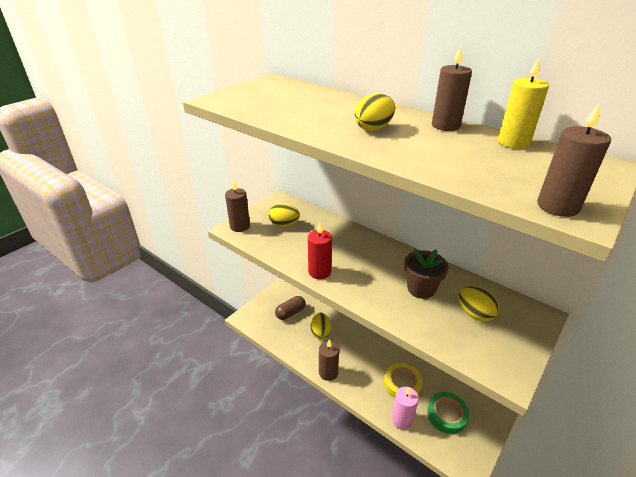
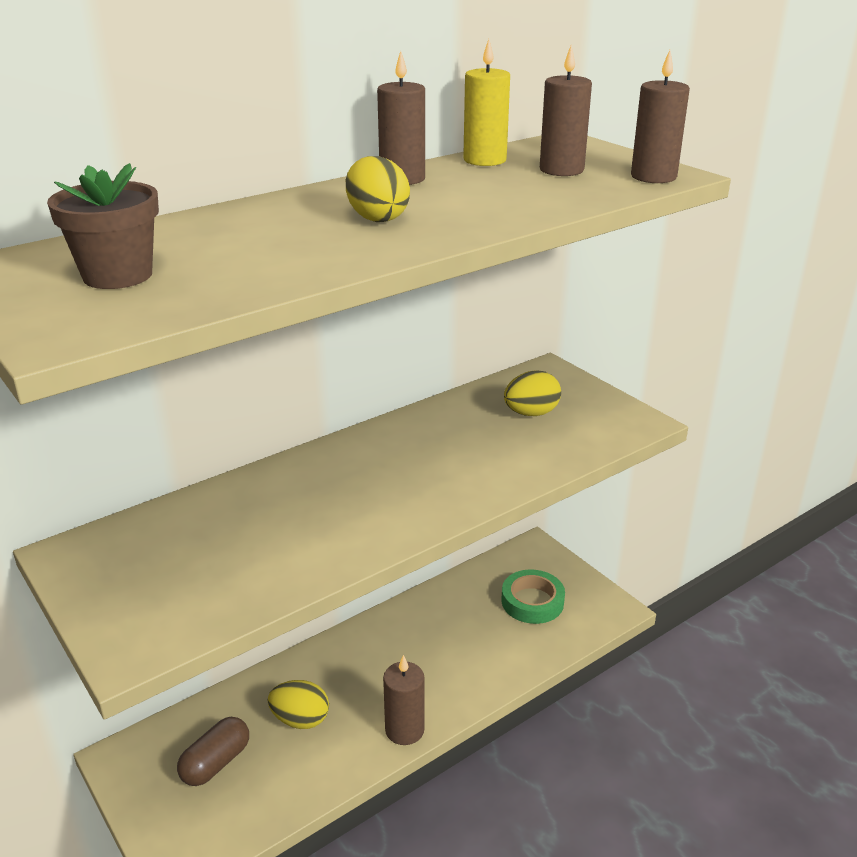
camera: 75 degrees left, 5 degrees down
(240, 226) = (130, 636): brown candle -> brown candle (561, 170)
(284, 224) = (179, 561): yellow egg -> none
(290, 313) = (216, 763): brown capsule -> brown capsule turned 60 degrees clockwise
(319, 272) = (370, 537): red candle -> none
(402, 384) = (463, 634): yellow tape -> none
(402, 420) = (528, 654): pink candle -> none
(421, 289) = (463, 442): brown flower pot -> brown flower pot (117, 275)

